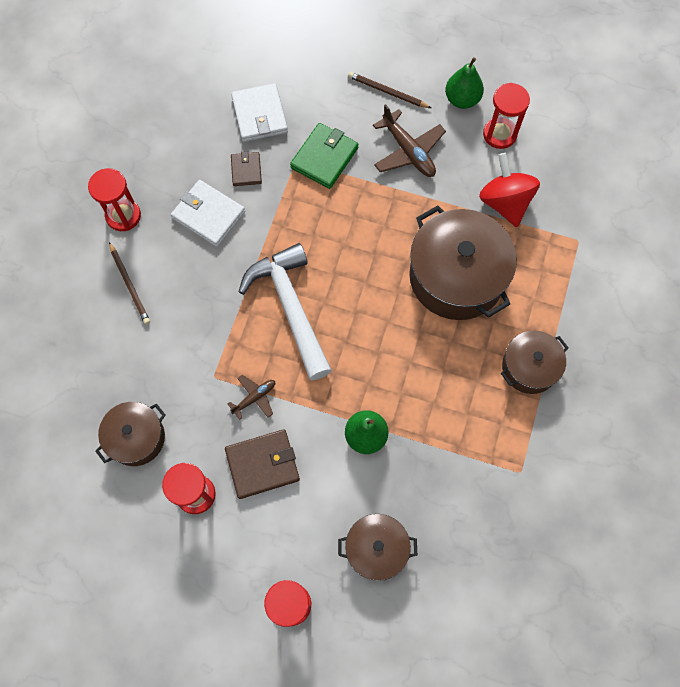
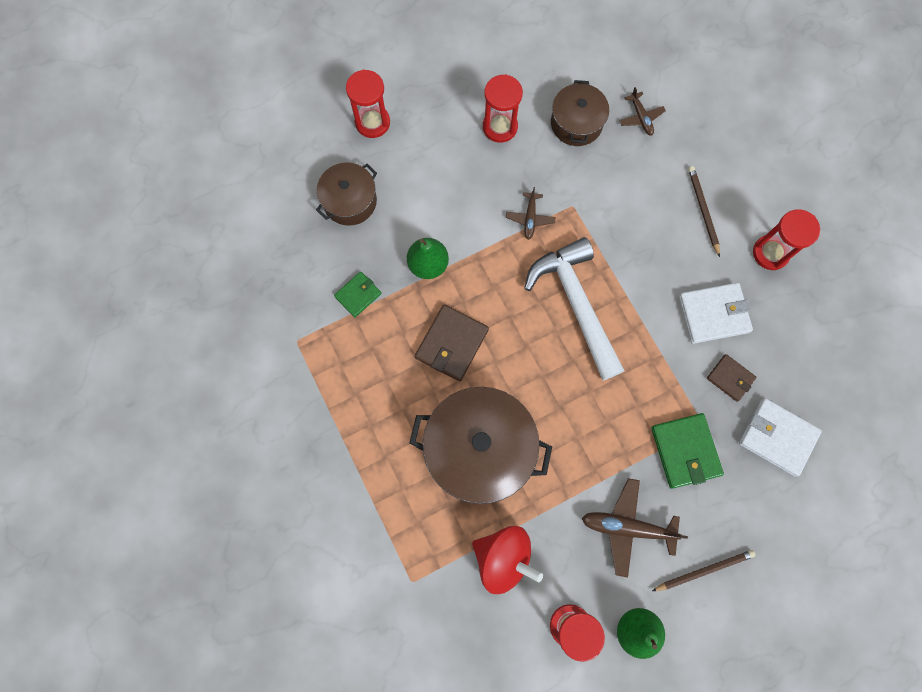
camera: 135 degrees right, 5 degrees up
(85, 394) = (641, 117): none -> brown plane
(130, 285) = (703, 210): brown pencil -> brown pencil turned 60 degrees clockwise
(262, 464) = (477, 183): brown wallet -> brown wallet (451, 344)
(290, 307) = (576, 303): white hammer -> white hammer turned 135 degrees counterclockwise
(441, 463) = (358, 295): none -> green wallet
(529, 367) = (357, 427): brown pot -> none

